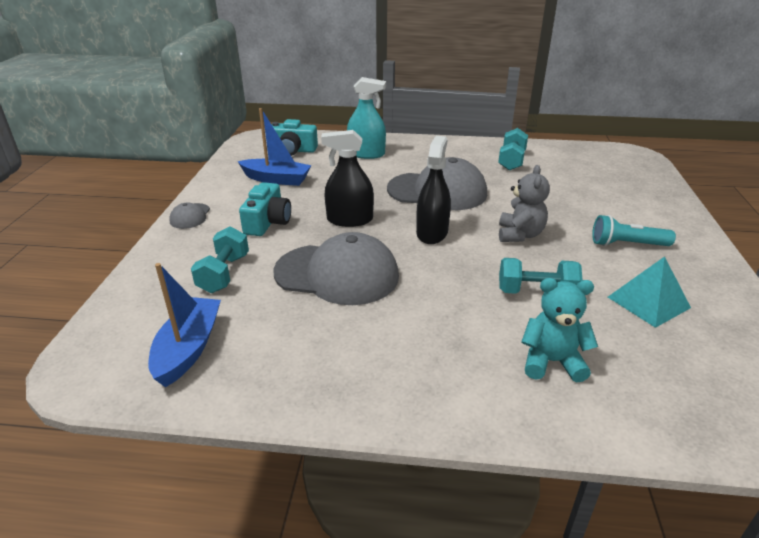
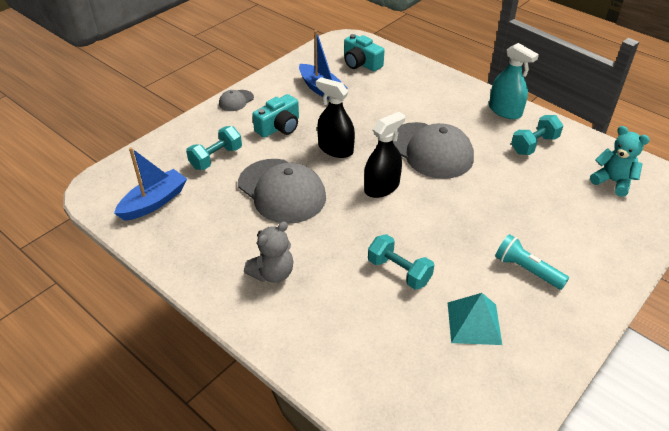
camera: 35 degrees right, 10 degrees up
(366, 154) = (414, 89): turquoise spray bottle -> turquoise spray bottle (505, 111)
(519, 235) = (447, 220): grey teddy bear -> grey teddy bear (272, 273)
(551, 362) = (346, 324): turquoise teddy bear -> turquoise teddy bear (613, 181)

